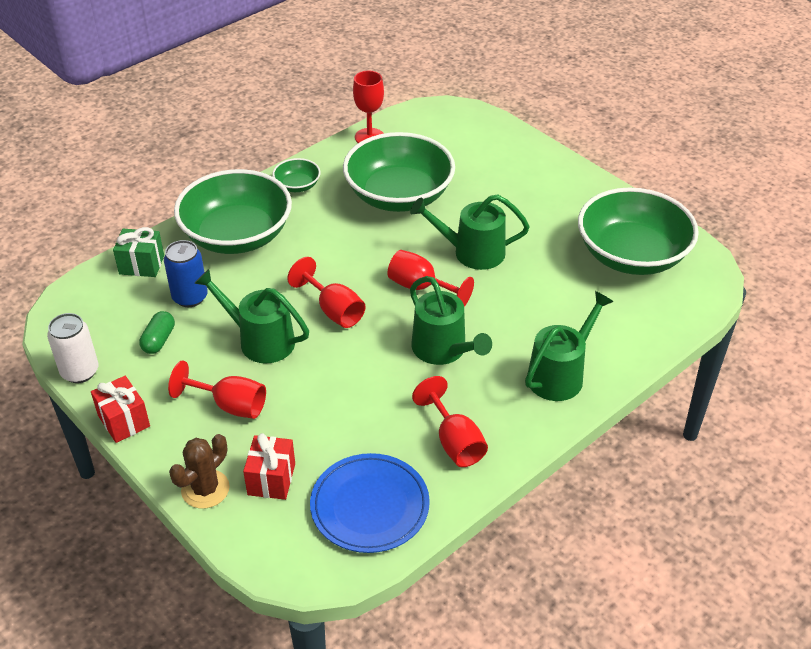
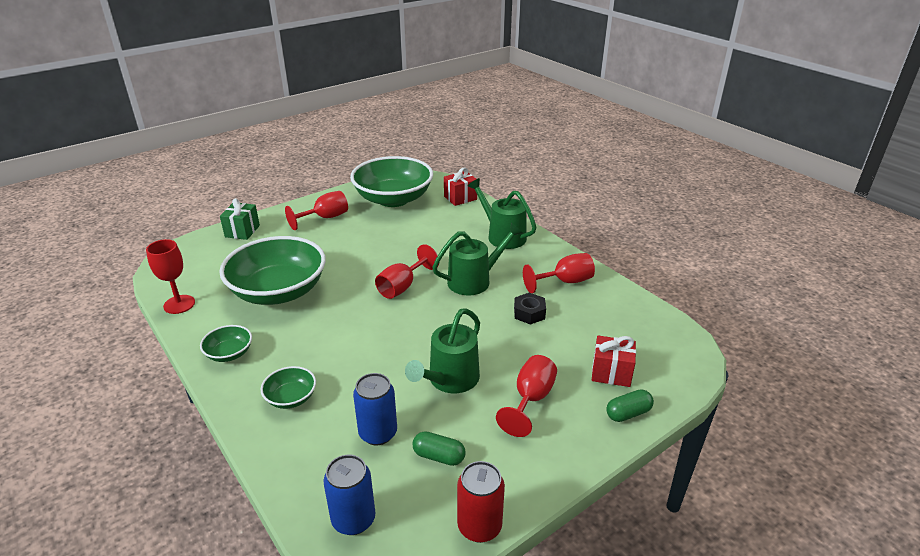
camera: 85 degrees left, 10 degrees down
(80, 371) = (479, 526): white can -> red can
(98, 295) = (353, 519): none -> blue can
(124, 421) = (552, 479): red gift -> red gift (460, 198)
(141, 265) = (311, 479): green gift -> green gift (242, 231)
(205, 489) = (628, 413): brown cactus -> green capsule
(237, 235) = (291, 398): green bowl -> green bowl, size x0.44
(334, 310) = (419, 334): red goblet -> red goblet (325, 218)
(370, 506) = (628, 322): blue plate -> none
(380, 404) = (529, 313): none -> black nut
(471, 252) = (368, 260): green watering can -> none

